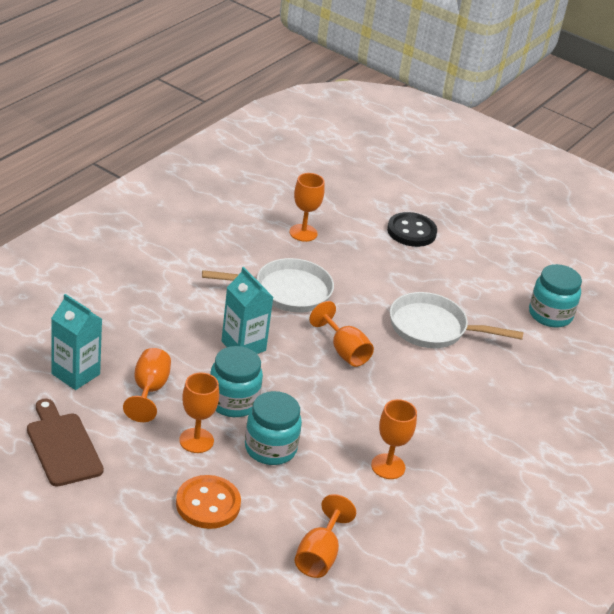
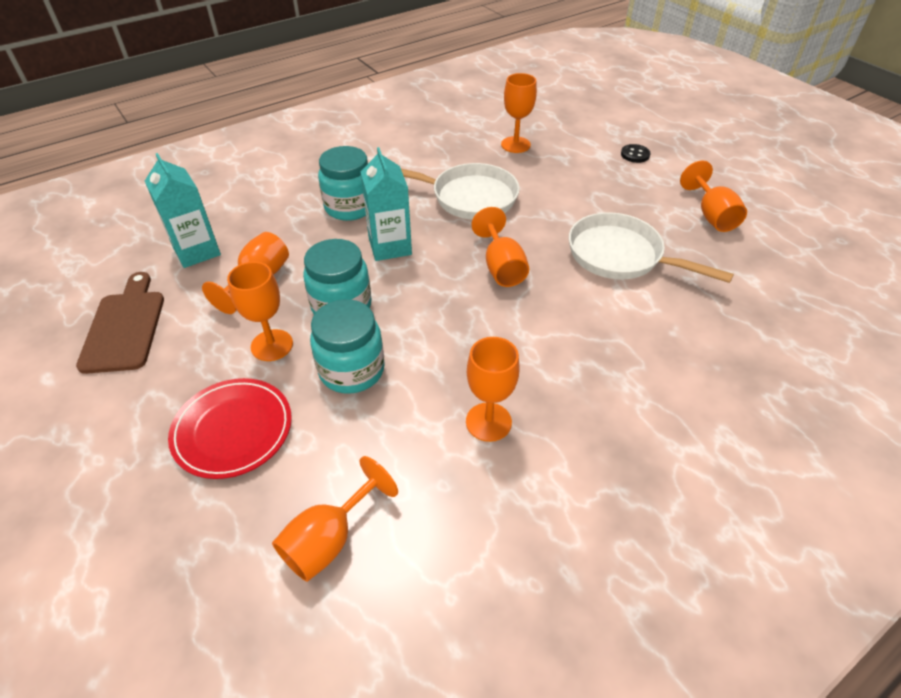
camera: 25 degrees right, 10 degrees up
(208, 504) = (233, 430): orange button -> red plate
(411, 231) = (635, 155): black button -> black button, size x0.53
(491, 283) = (711, 215): none -> orange goblet
(550, 315) = (778, 259): turquoise jar -> turquoise jar (350, 207)

